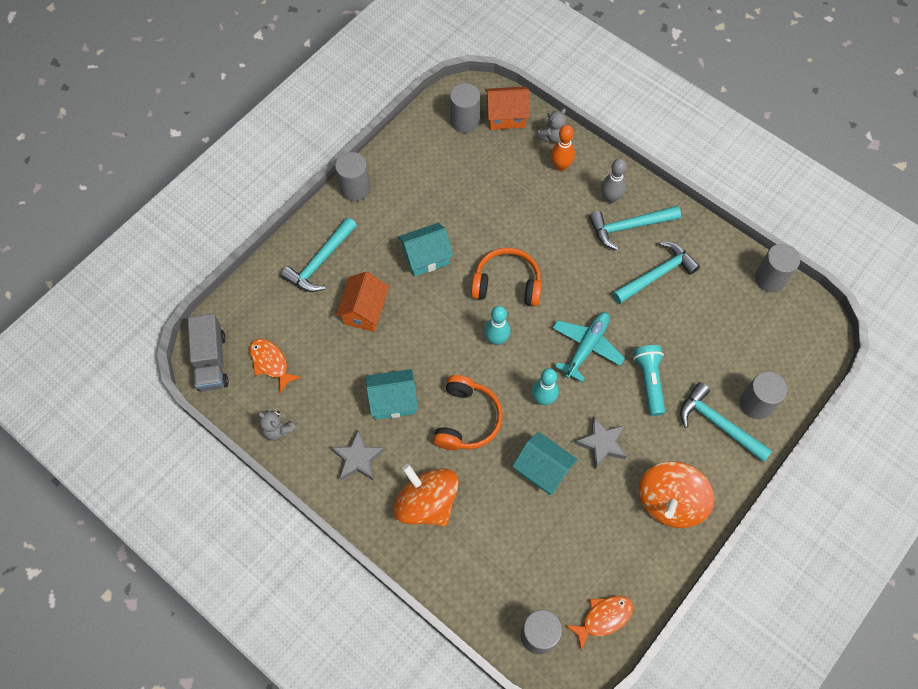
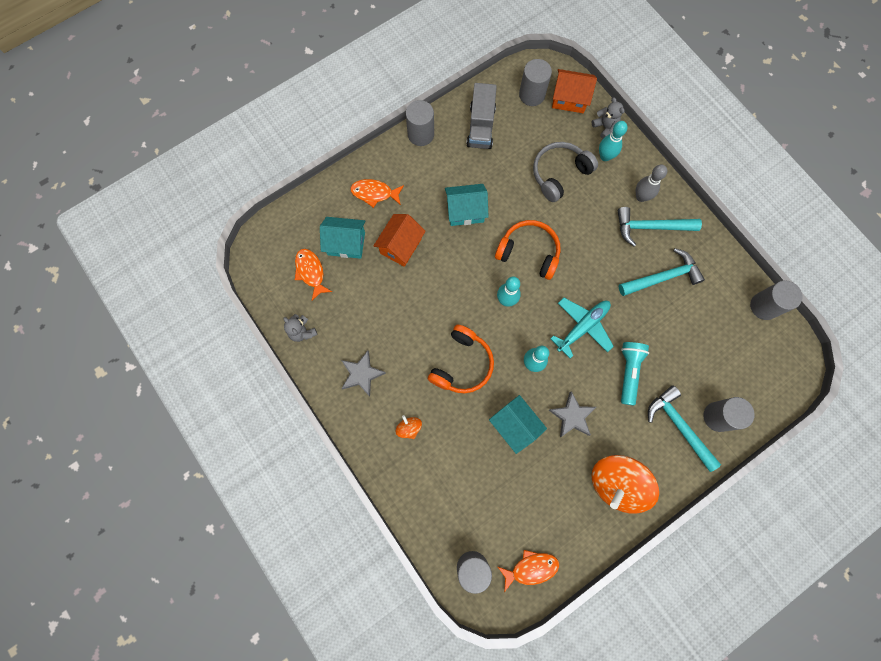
camera: 15 degrees right, 10 degrees up
(211, 361) = (262, 258): grey truck -> grey truck (481, 126)
(320, 262) = (374, 193): turquoise hammer -> orange fish
(393, 401) = (404, 332): turquoise house -> turquoise house (346, 243)
(427, 503) = (409, 428): orange spinning top -> orange spinning top, size x0.44
(517, 195) = (559, 174): none -> grey headphones
(552, 136) = (605, 127): grey teddy bear -> grey teddy bear turned 90 degrees counterclockwise
(560, 166) = (605, 156): orange bowling pin -> turquoise bowling pin

